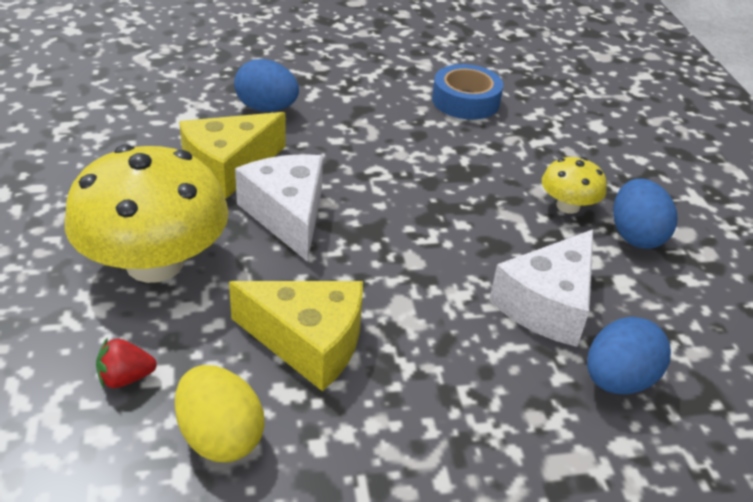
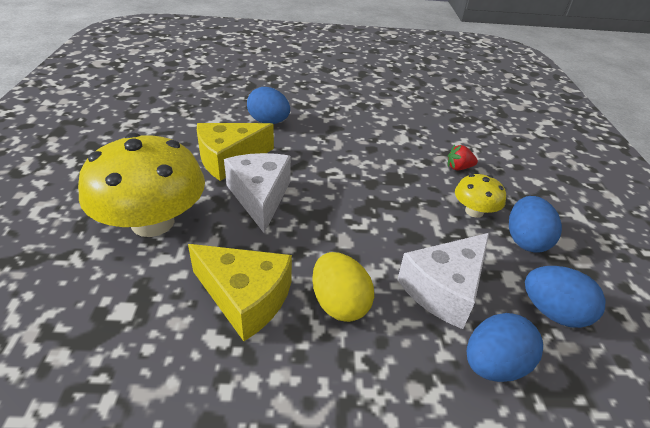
camera: 10 degrees right, 0 degrees up
(125, 378) = (97, 310): red strawberry -> red strawberry (459, 168)
(220, 437) = (150, 371): yellow egg -> yellow egg (339, 303)
(465, 101) = (411, 128): blue tape -> none
(677, 316) = (553, 312): none -> blue egg

